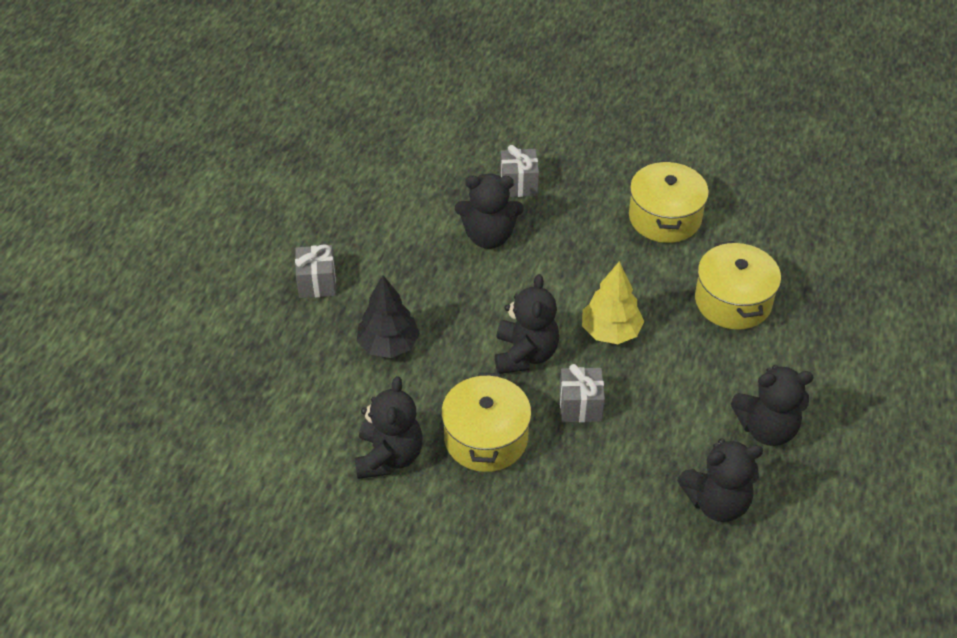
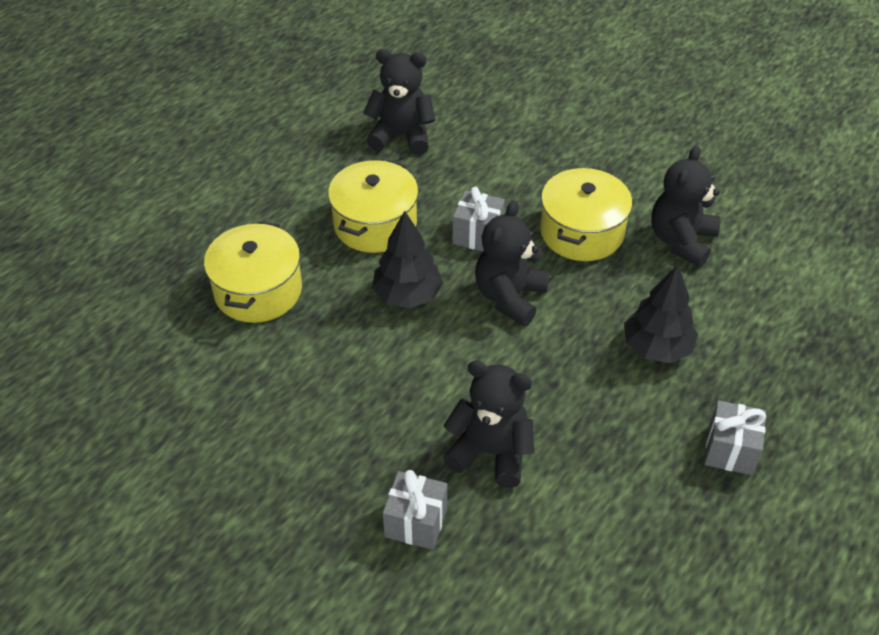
camera: 160 degrees left, 0 degrees up
(610, 332) = (407, 295): yellow tree -> black tree
(664, 217) = (258, 412): yellow pot -> yellow pot (375, 224)
(766, 428) = (318, 174): black teddy bear -> none

